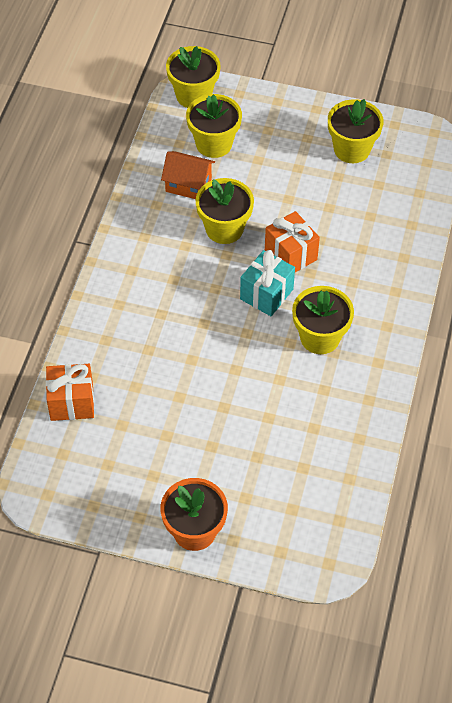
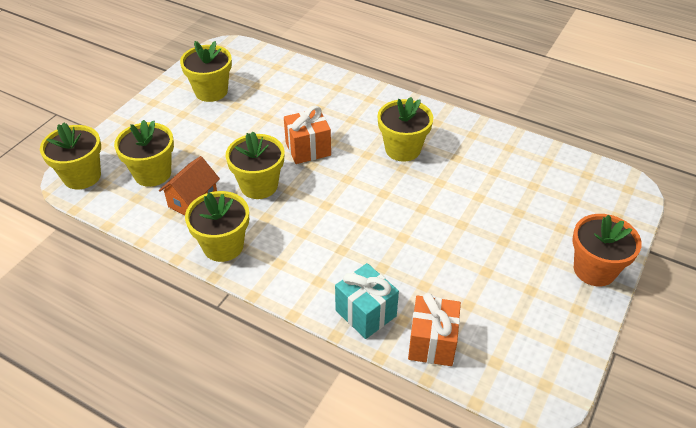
camera: 75 degrees left, 10 degrees down
(140, 224) = (223, 246): none -> yellow flower pot
(266, 294) = (345, 172): turquoise gift -> turquoise gift (366, 313)

